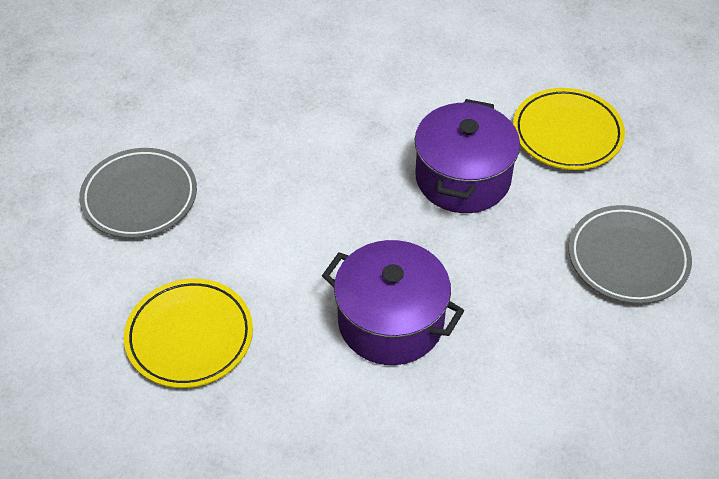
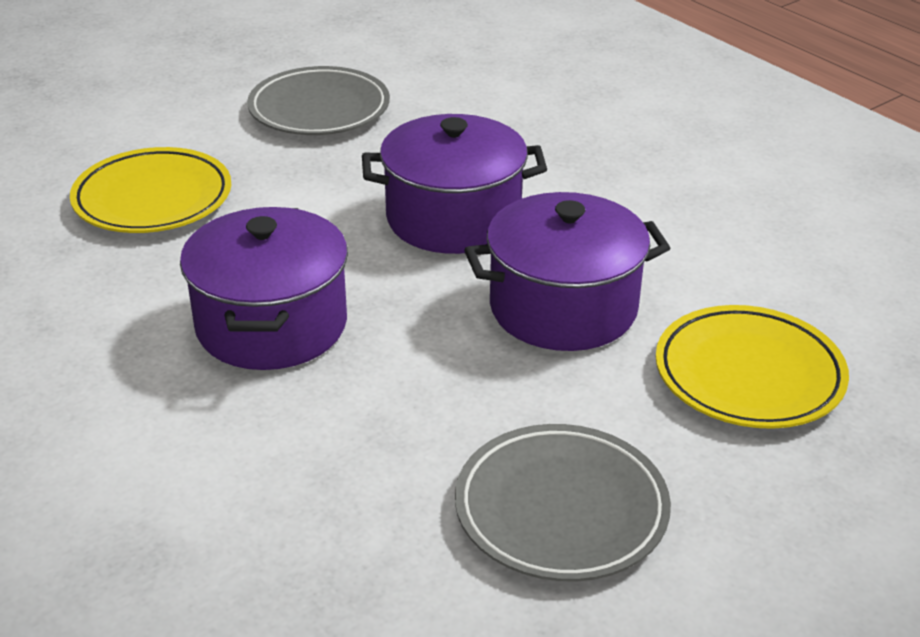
camera: 60 degrees right, 15 degrees down
(336, 186) = (453, 218): none -> purple pot

